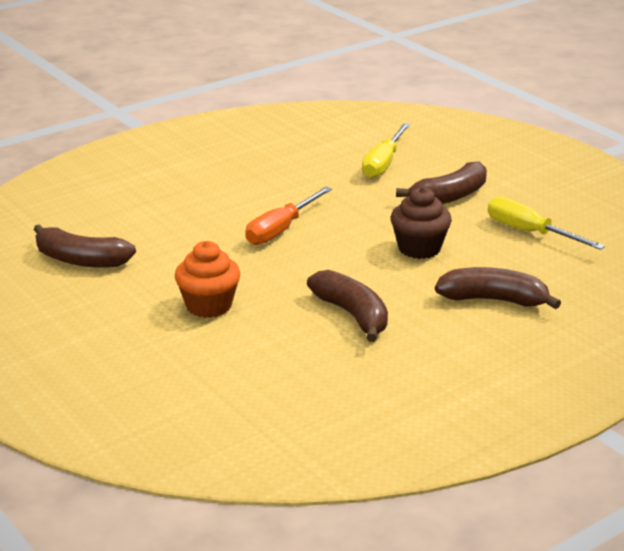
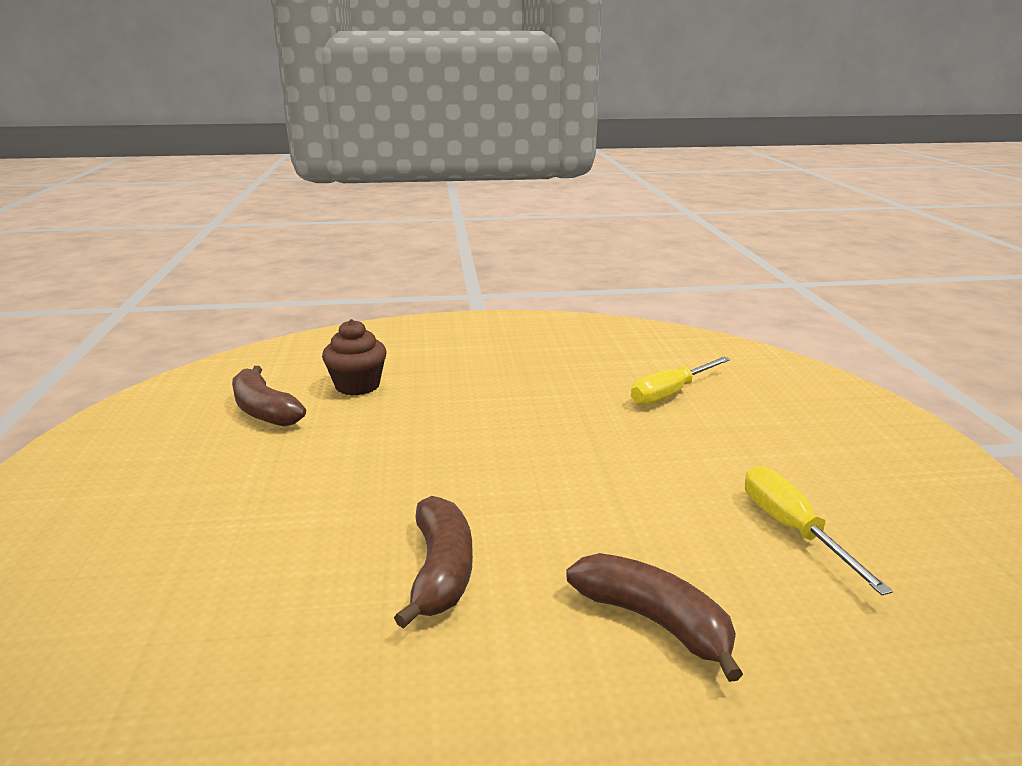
camera: 30 degrees right, 5 degrees down
(209, 306) = (304, 498): orange cupcake -> none
(281, 230) = (484, 434): orange screwdriver -> none
(419, 248) = (618, 505): brown cupcake -> brown cupcake (357, 386)
(449, 196) = (717, 450): brown banana -> none

